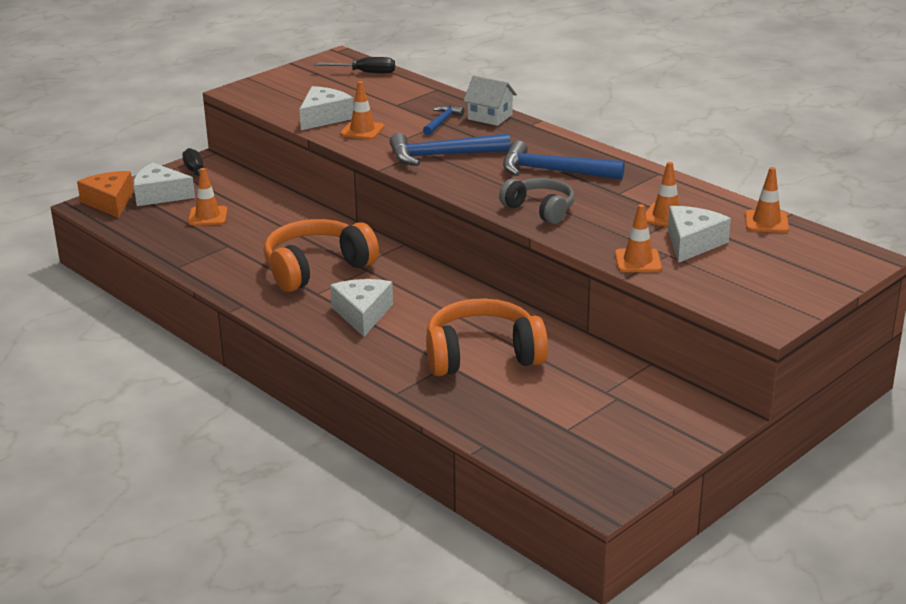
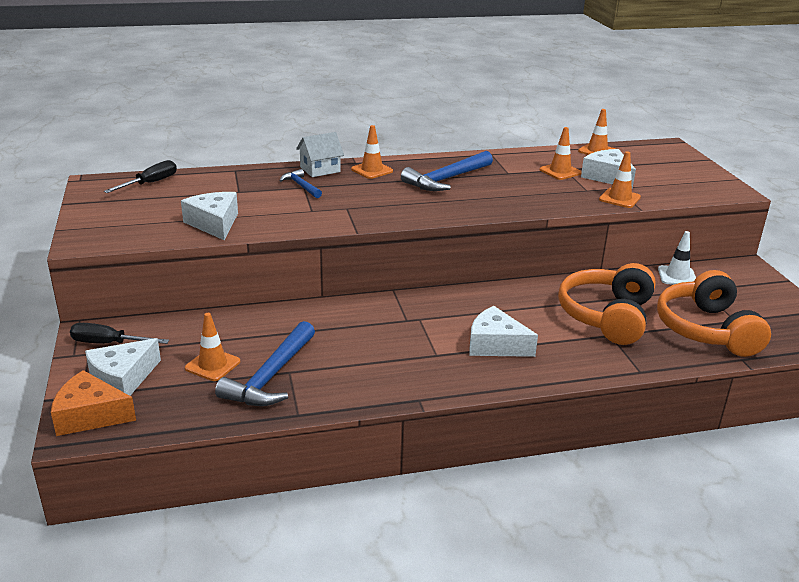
camera: 60 degrees left, 0 degrees up
(316, 268) = (390, 341): orange headphones -> orange headphones (706, 330)
(362, 130) = (268, 217): orange traffic cone -> orange traffic cone (372, 170)
(441, 156) = (365, 204): blue hammer -> blue hammer (271, 376)
(540, 209) = (505, 201): grey headphones -> none
(629, 377) = (677, 276): none -> white traffic cone

